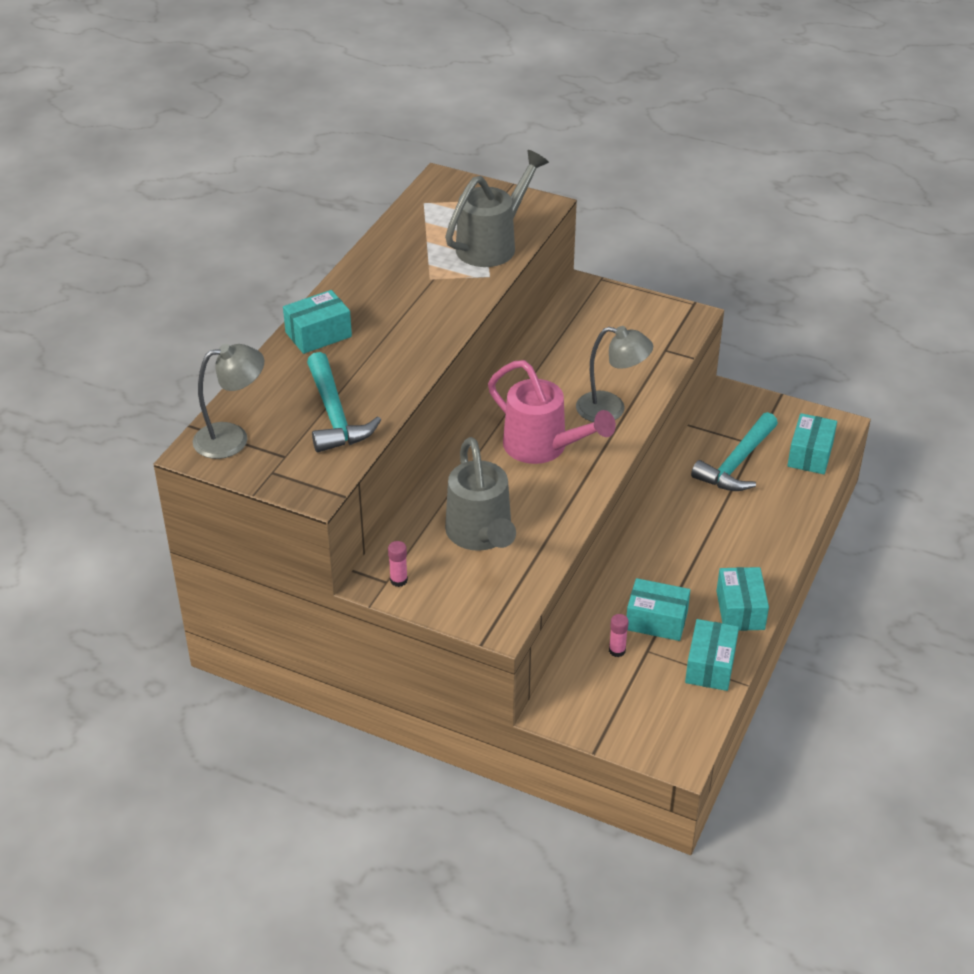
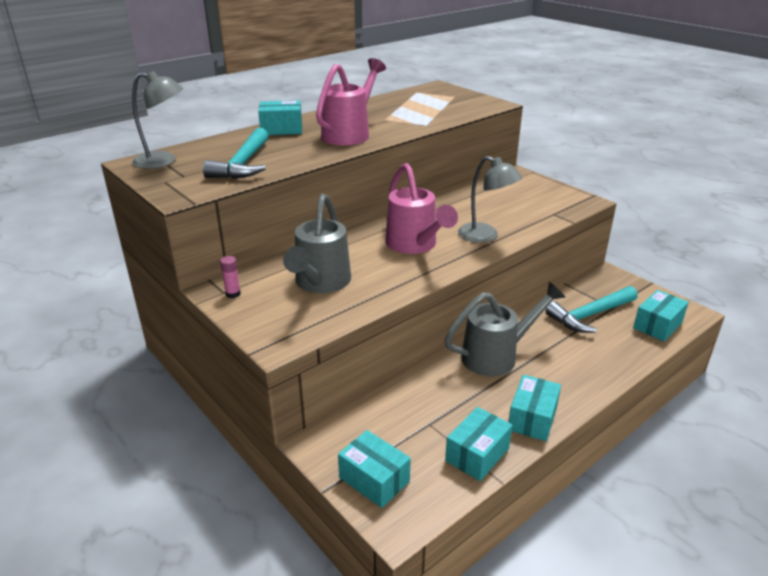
camera: 25 degrees right, 10 degrees down
(411, 320) = (349, 134): none -> pink watering can
(492, 245) = (443, 113): grey watering can -> grey watering can (496, 356)
(617, 650) = (403, 415): pink glue stick -> none
(656, 621) = (452, 403): turquoise box -> turquoise box (374, 480)

